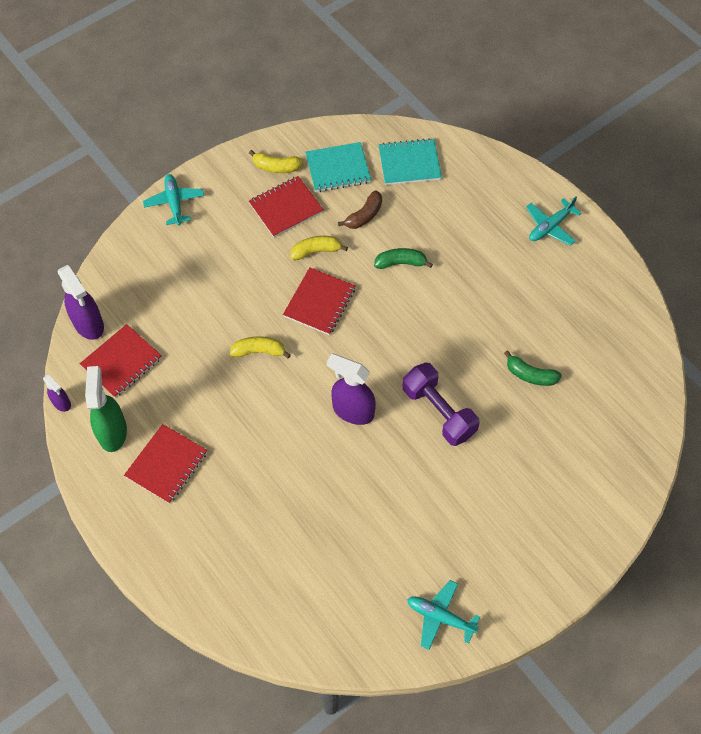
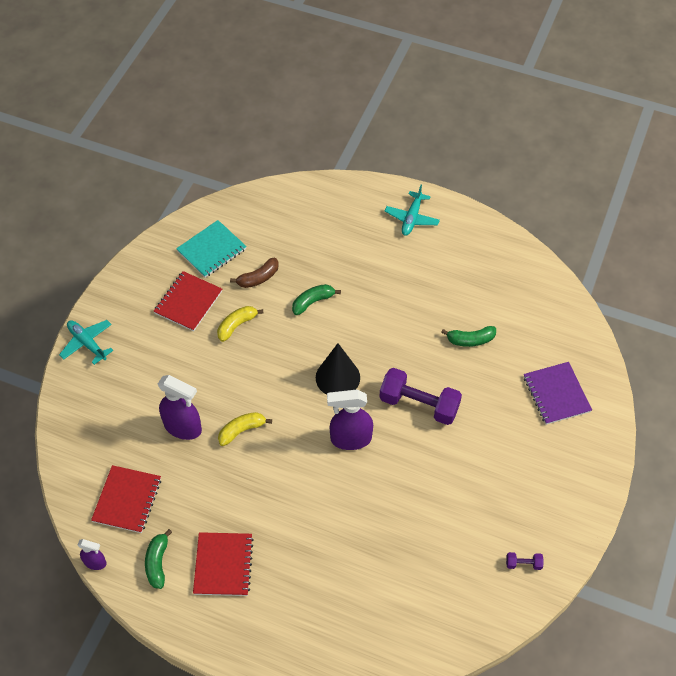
camera: 30 degrees left, 5 degrees down
(88, 324) = (76, 483): purple spray bottle -> purple spray bottle (183, 427)
(112, 432) = (157, 563): green spray bottle -> green banana
(276, 167) = (158, 272): yellow banana -> none
(319, 302) = (267, 365): red notebook -> none
(364, 215) = (258, 278): brown banana -> brown banana turned 45 degrees clockwise
(378, 346) = (337, 377): none -> black cone
(409, 163) = (268, 219): turquoise notebook -> none
(440, 617) = (523, 564): turquoise plane -> purple dumbbell
(582, 472) = (556, 394): none -> purple notebook

